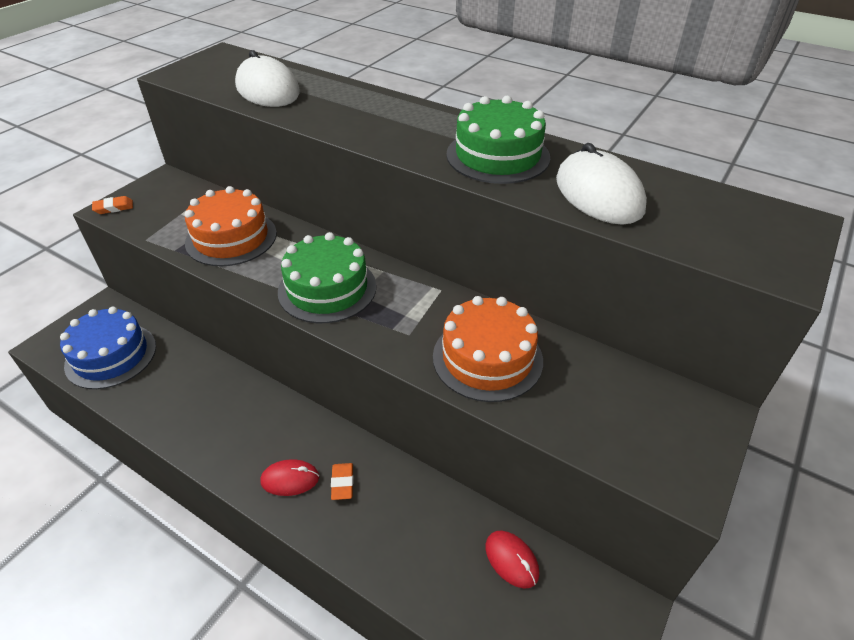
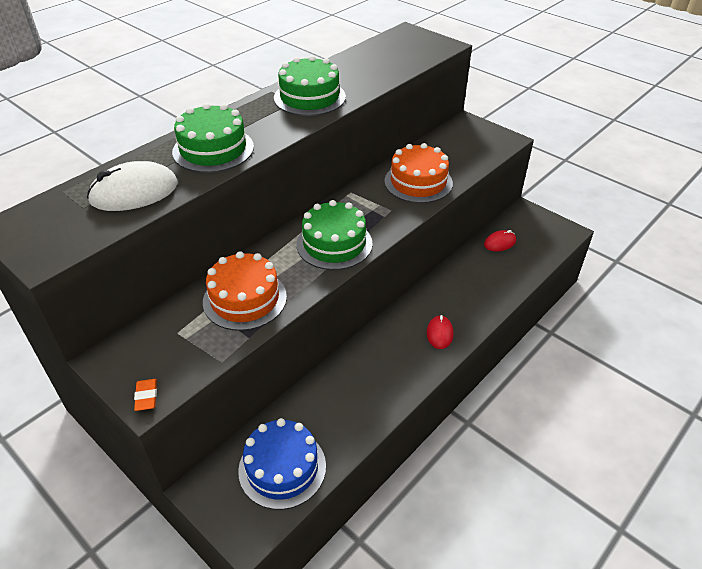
camera: 80 degrees left, 0 degrees up
(342, 483) = (445, 307): orange eraser -> none
(351, 113) = (213, 149): none -> green cake
(598, 194) = (367, 73): white mouse -> none

